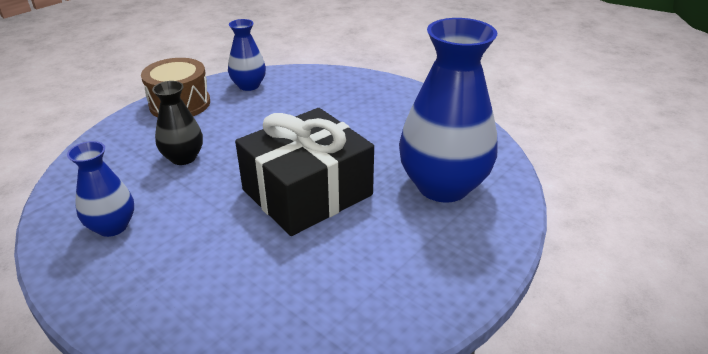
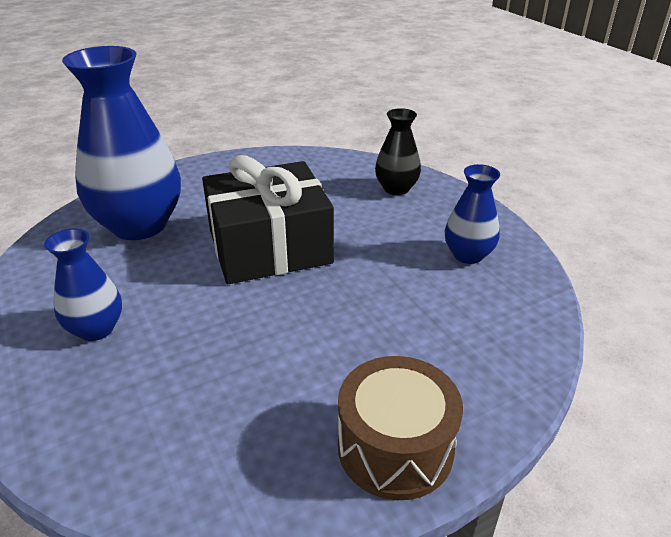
camera: 160 degrees left, 0 degrees up
(183, 157) = (395, 321): black vase -> black vase (396, 189)
(249, 85) = (251, 472): blue vase -> blue vase (96, 329)

